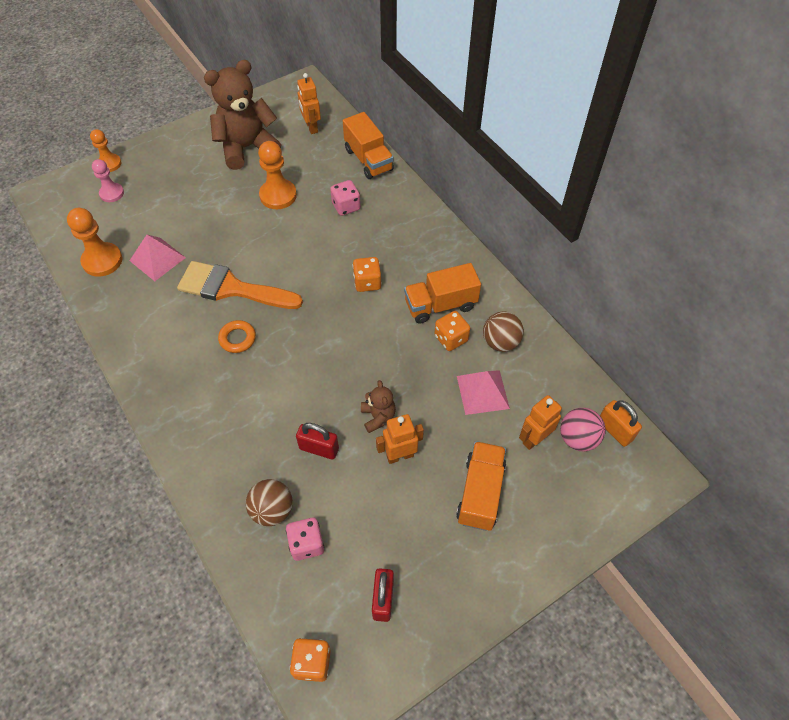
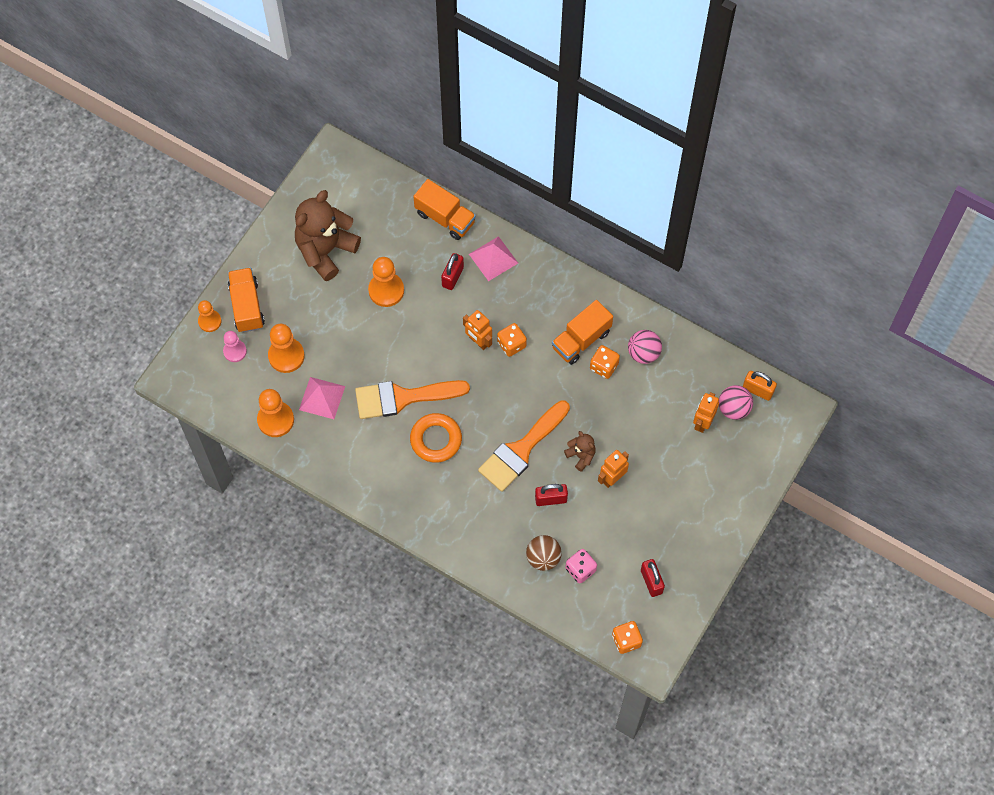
camera: 25 degrees left, 10 degrees up
(152, 213) = (286, 356): none -> orange pawn
(237, 338) = (436, 439): orange ring -> orange ring, size x1.59
(311, 127) = (371, 202): orange robot -> orange robot (478, 341)
(318, 384) = (521, 449): none -> orange brush
(346, 206) = (452, 277): pink dice -> red padlock
(480, 493) = (682, 480): orange truck -> orange truck (247, 306)
(482, 392) = (649, 401): pink pyramid -> pink pyramid (493, 258)
(500, 342) = (643, 353): brown ball -> pink ball

